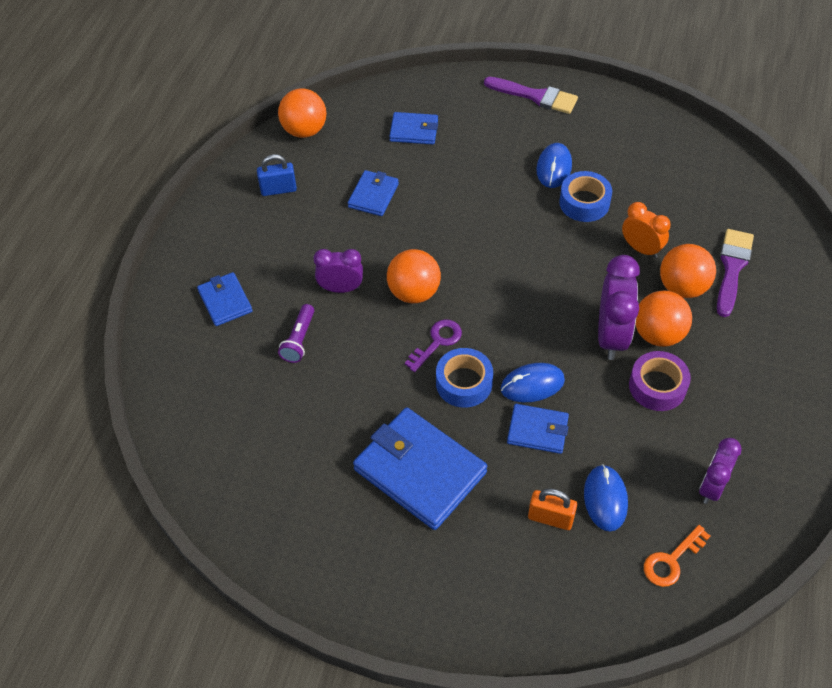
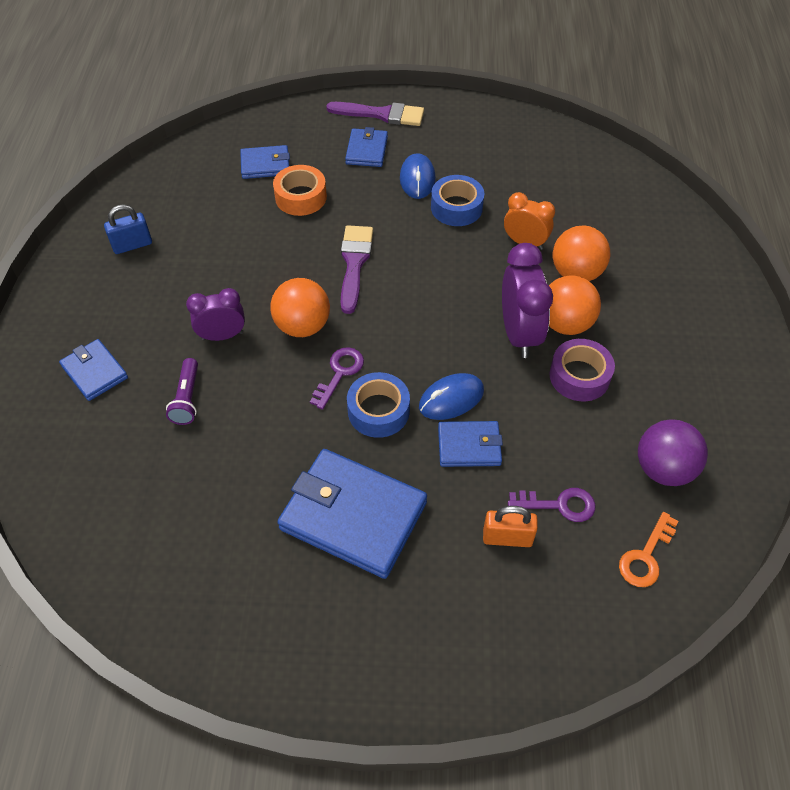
camera: 15 degrees left, 0 degrees up
(304, 130) = (149, 181): orange ball -> none
(373, 195) = (237, 235): blue wallet -> blue wallet (366, 150)
(439, 168) = (301, 197): none -> orange tape
(605, 499) = (559, 505): blue mouse -> purple key
(711, 487) = (663, 469): purple clock -> purple ball
(732, 268) = (619, 246): purple brush -> purple brush (354, 263)

